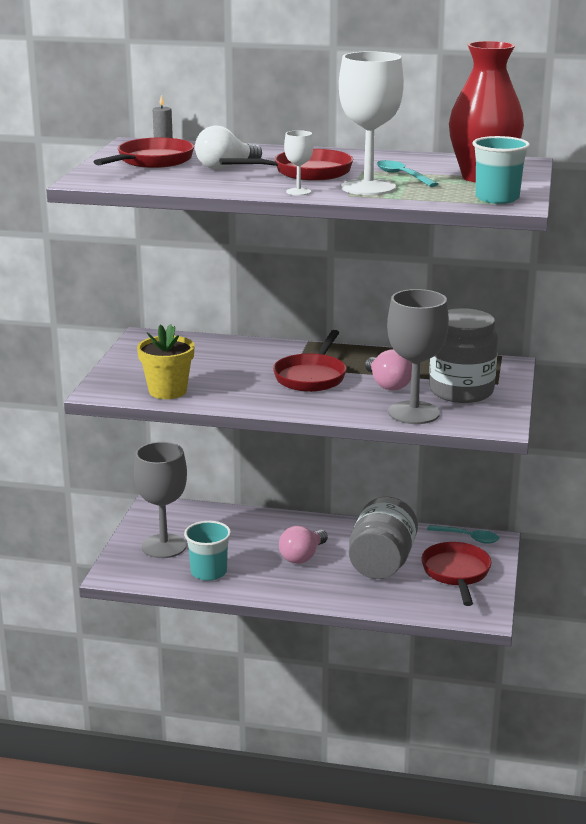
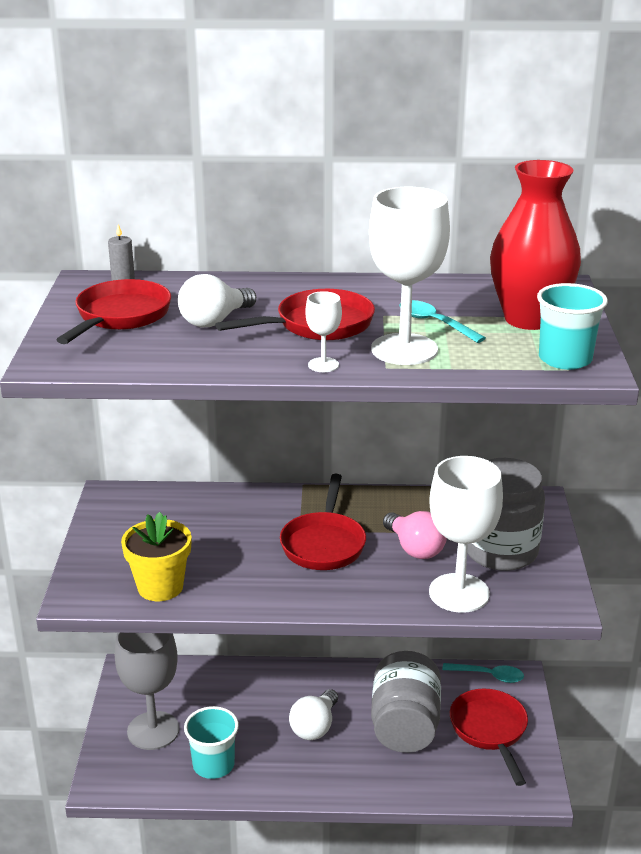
camera: 10 degrees left, 5 degrees up
(302, 556) = (314, 727): pink light bulb -> white light bulb
(414, 413) = (459, 593): grey goblet -> white goblet

